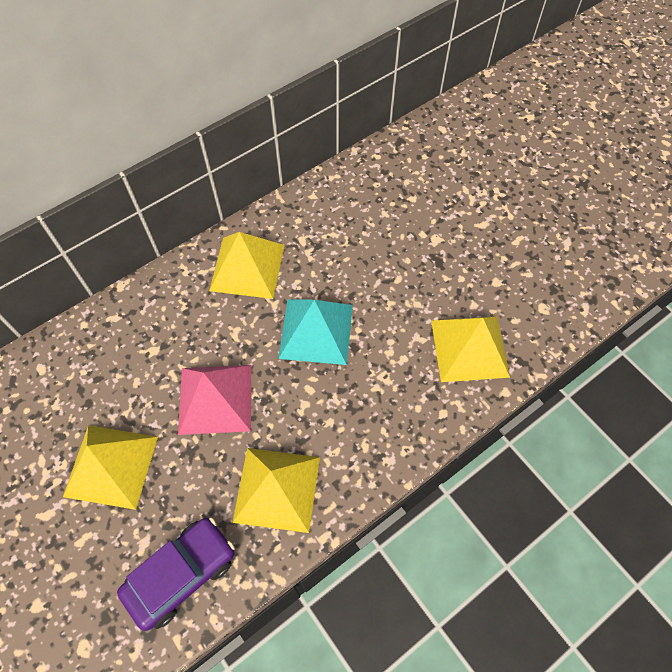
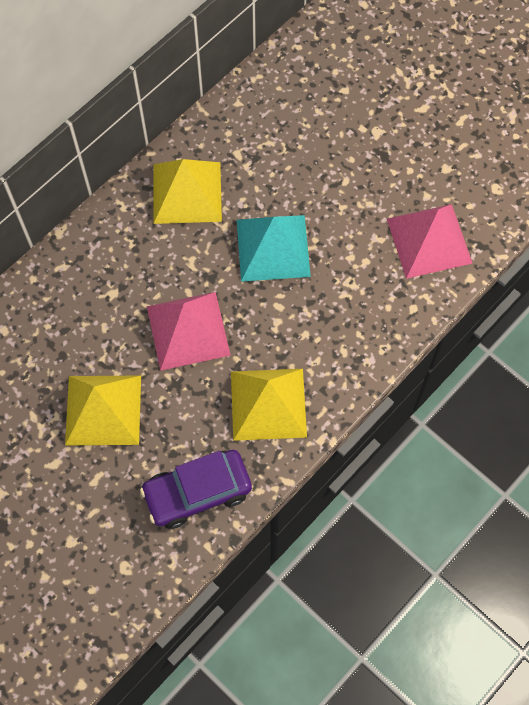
camera: 10 degrees left, 5 degrees up
(181, 574) = (197, 492): purple car -> purple car turned 150 degrees counterclockwise
(469, 348) = (429, 240): yellow pyramid -> pink pyramid

